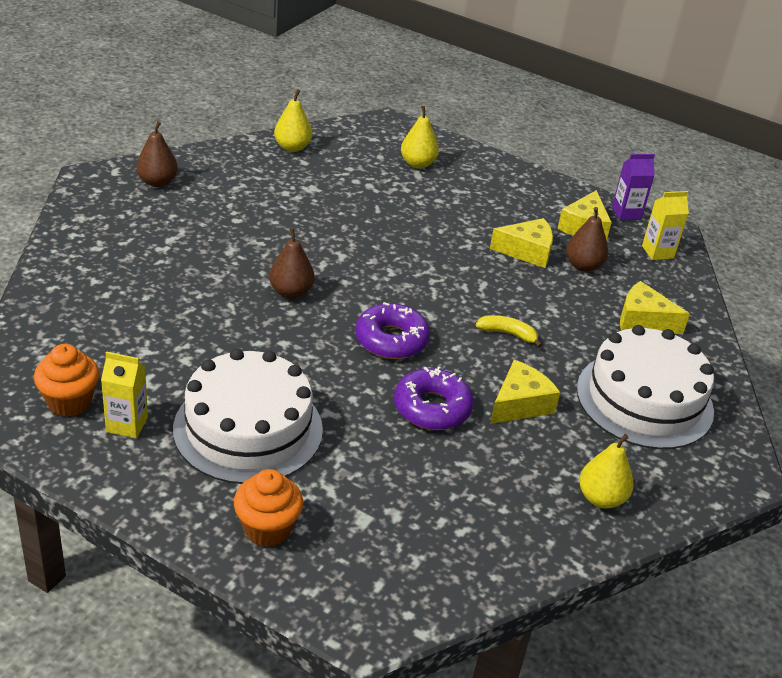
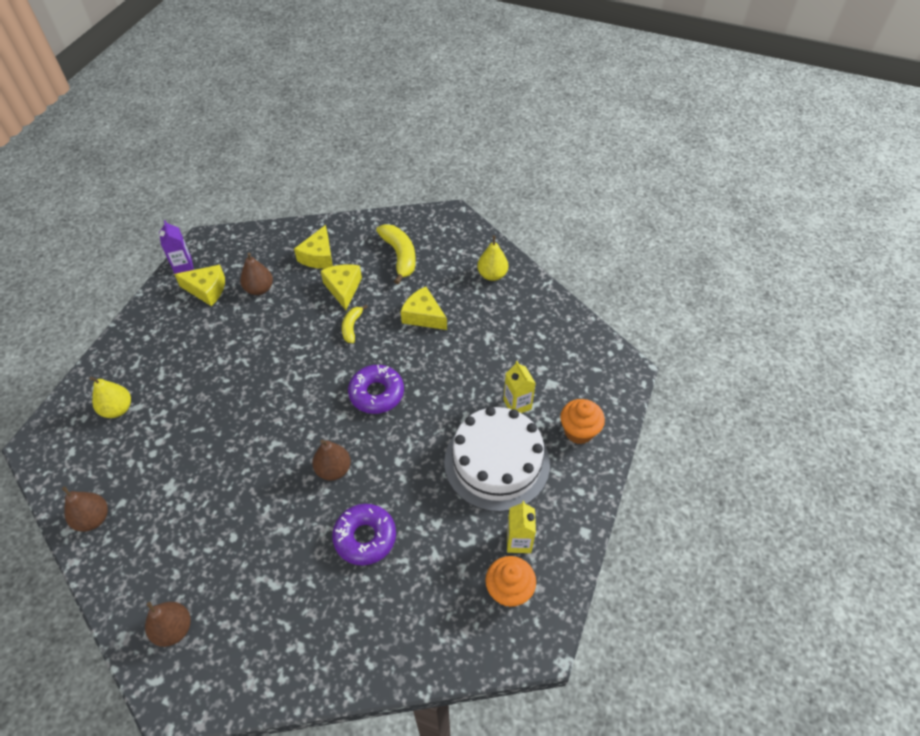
camera: 95 degrees left, 15 degrees up
(292, 147) = (93, 519): yellow pear -> brown pear
(432, 408) = (442, 361): purple donut -> purple donut (365, 537)
(527, 251) = (246, 322): yellow cheese -> yellow cheese (343, 289)
(644, 399) = (400, 256): white cake -> yellow banana
(657, 252) = (233, 248): yellow carton -> yellow carton (517, 404)

